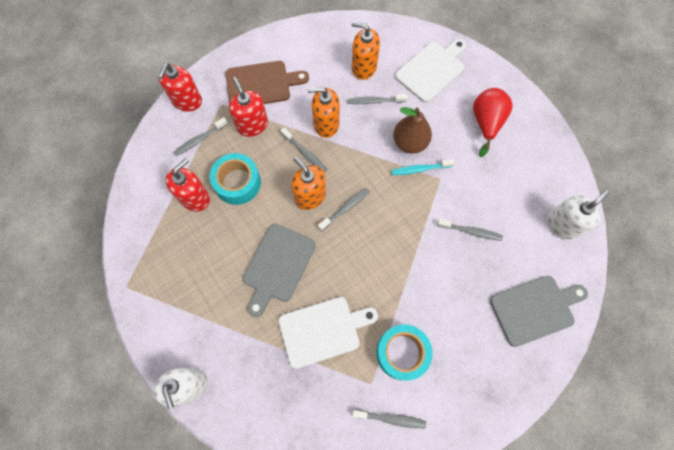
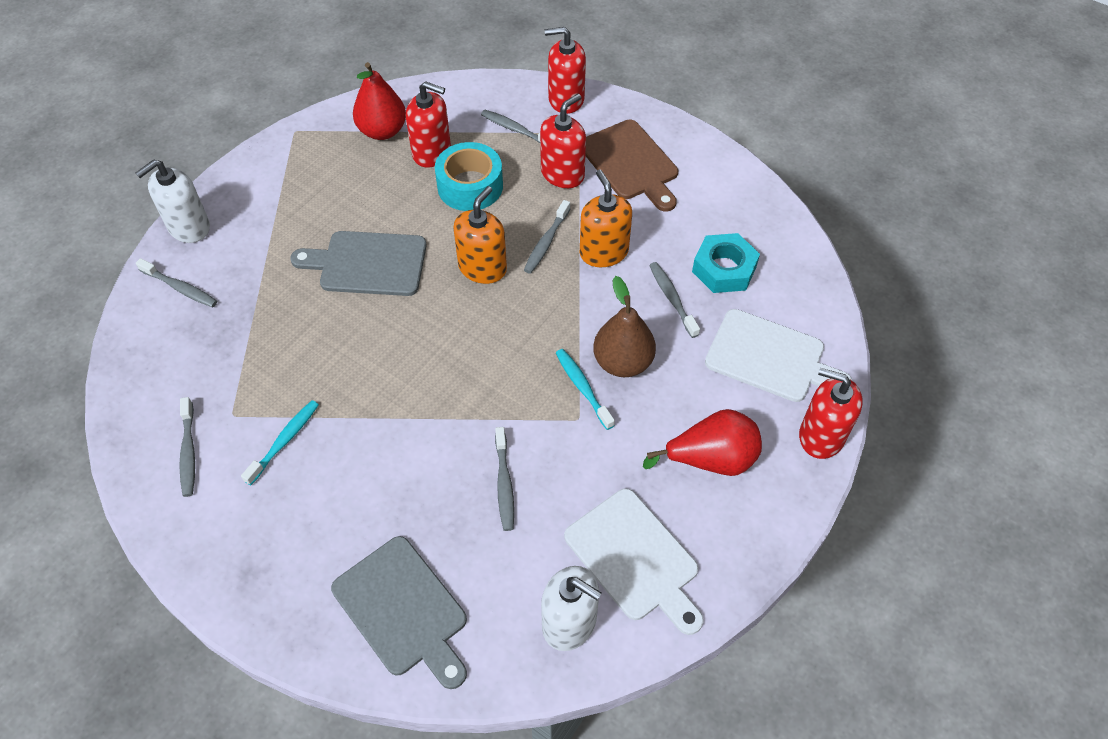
camera: 70 degrees right, 15 degrees down
(158, 225) = (382, 131): none -> red pear
(323, 330) = (292, 339): white cutting board -> white cutting board (635, 558)
(345, 208) = (479, 313): grey toothbrush -> grey toothbrush (180, 288)
(364, 67) = (724, 269): orange soap dispenser -> turquoise nut
(402, 353) = (284, 441): turquoise tape -> turquoise toothbrush
(487, 67) = (821, 436): none -> red soap dispenser

